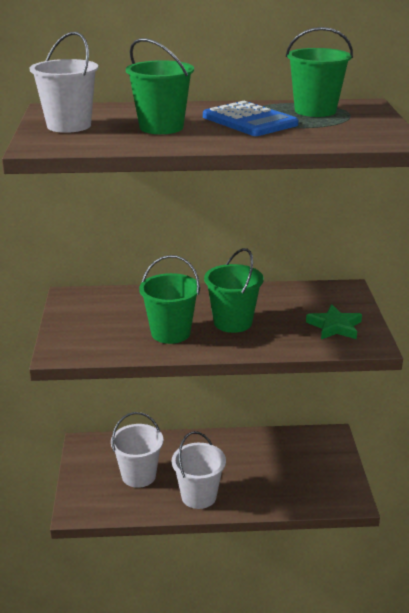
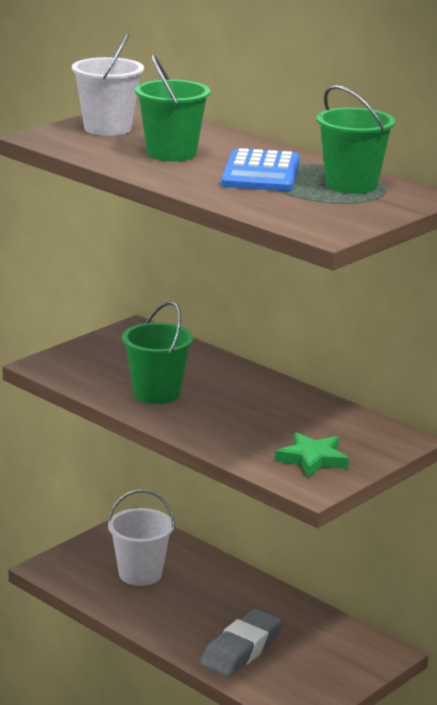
camera: 45 degrees right, 5 degrees down
(198, 496) = (164, 619): white bucket -> none
(232, 322) = (227, 411): green bucket -> none
(267, 485) = (241, 649): none -> grey eraser

